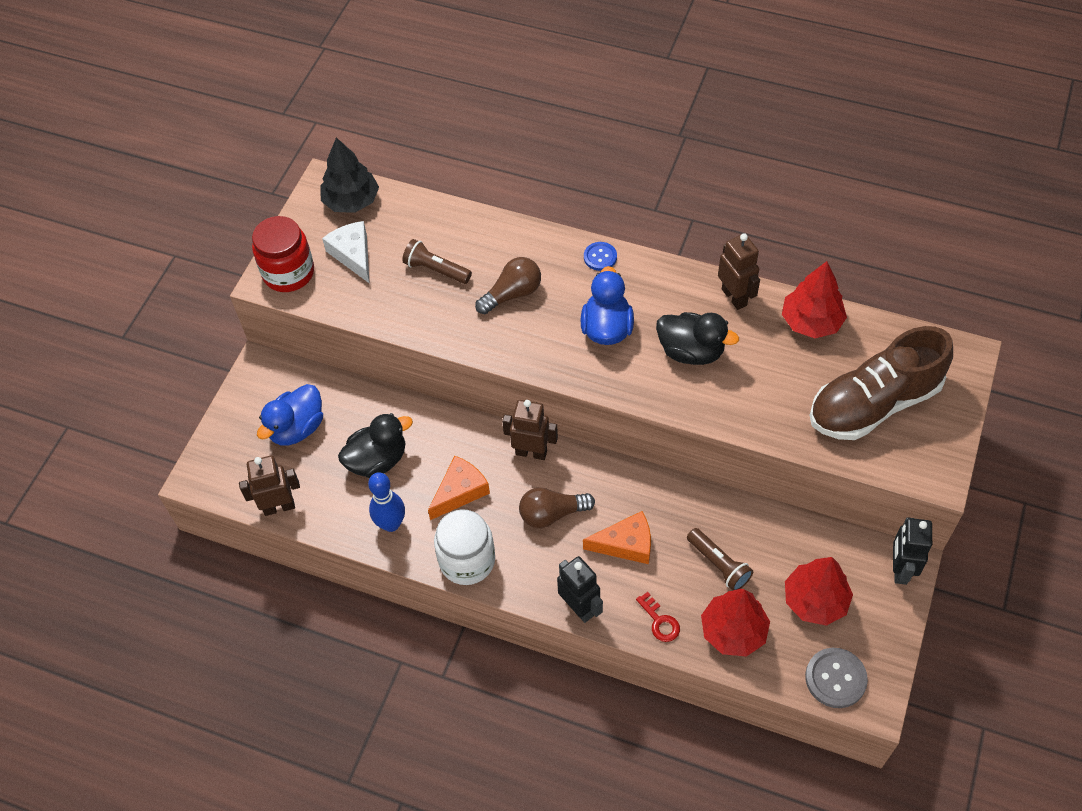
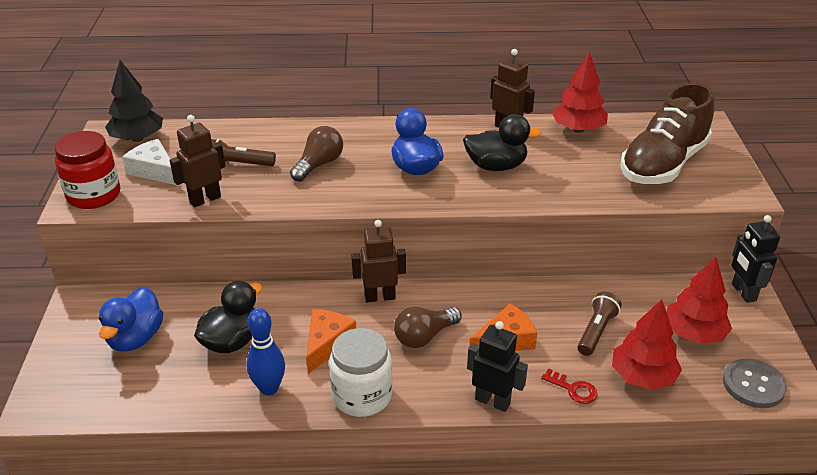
camera: 25 degrees left, 20 degrees down
(279, 507) = (140, 407): brown robot -> brown robot (205, 199)
(600, 257) = (382, 128): blue button -> none
(719, 564) = (596, 331): brown flashlight -> brown flashlight turned 90 degrees counterclockwise

